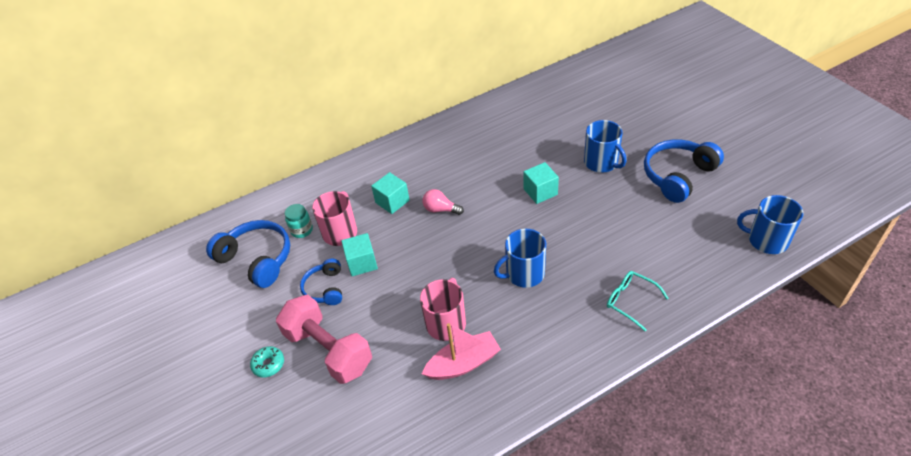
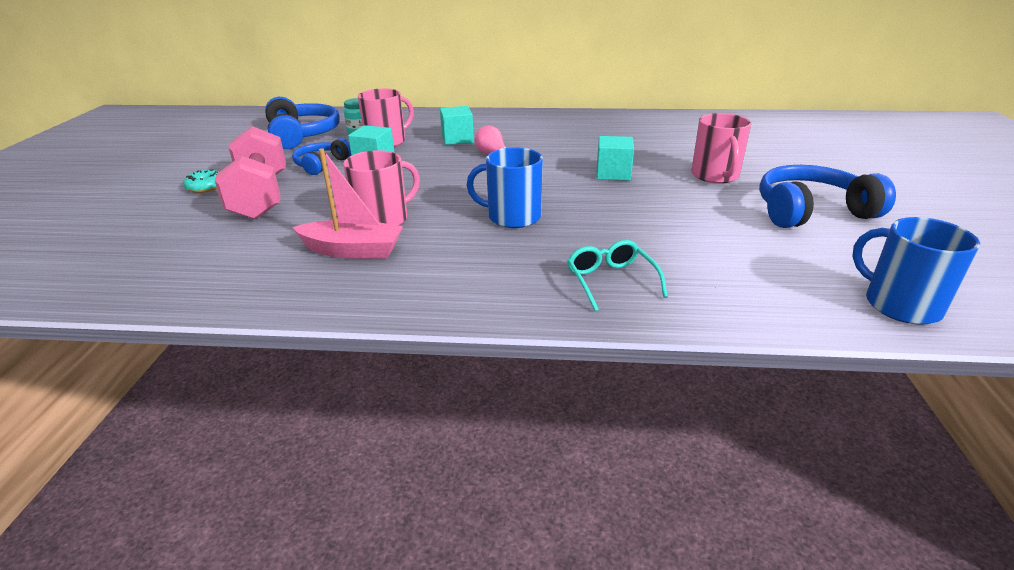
camera: 30 degrees right, 15 degrees down
(601, 162) = (715, 176): blue mug -> pink mug

